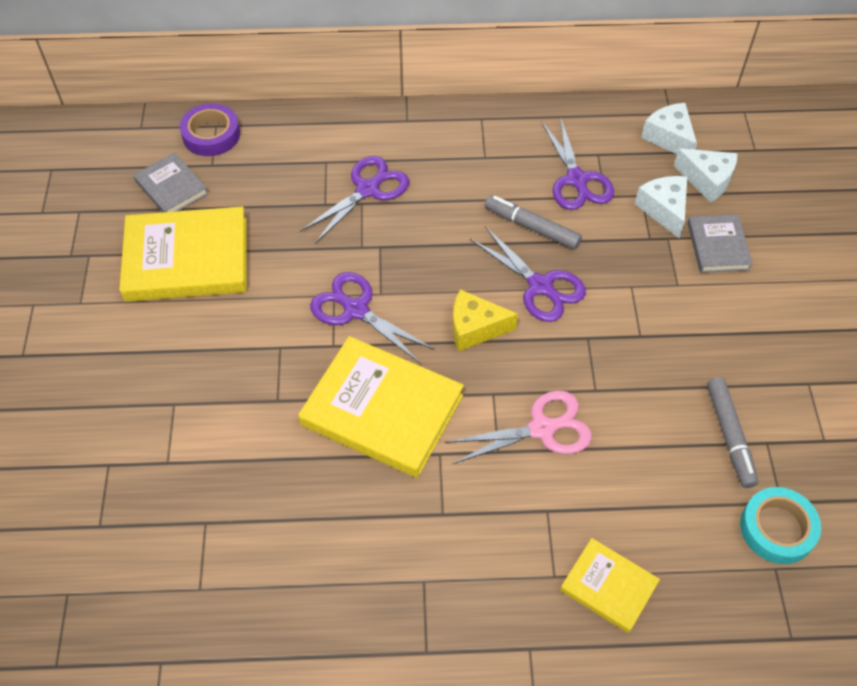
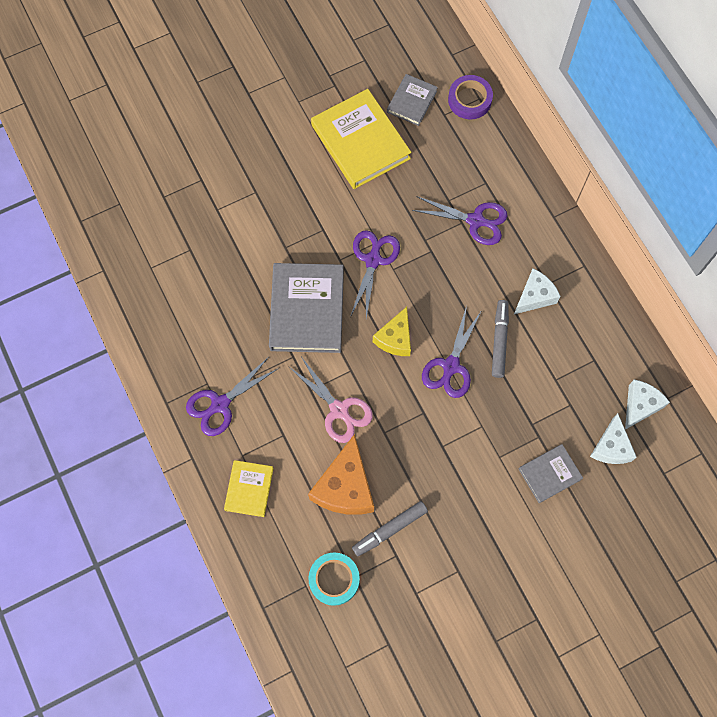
camera: 65 degrees right, 15 degrees up
(382, 410) = (307, 310): yellow book -> grey book
(475, 328) = (395, 338): yellow cheese -> yellow cheese turned 135 degrees counterclockwise
(577, 180) = (560, 355): purple scissors -> purple scissors (220, 404)
(652, 464) = (345, 487): none -> orange cheese
(664, 210) = (564, 425): white cheese -> white cheese (534, 296)

